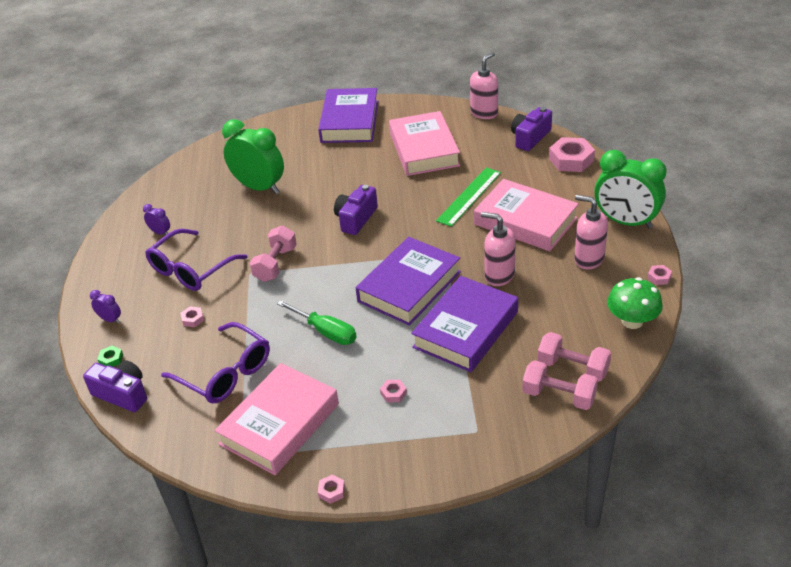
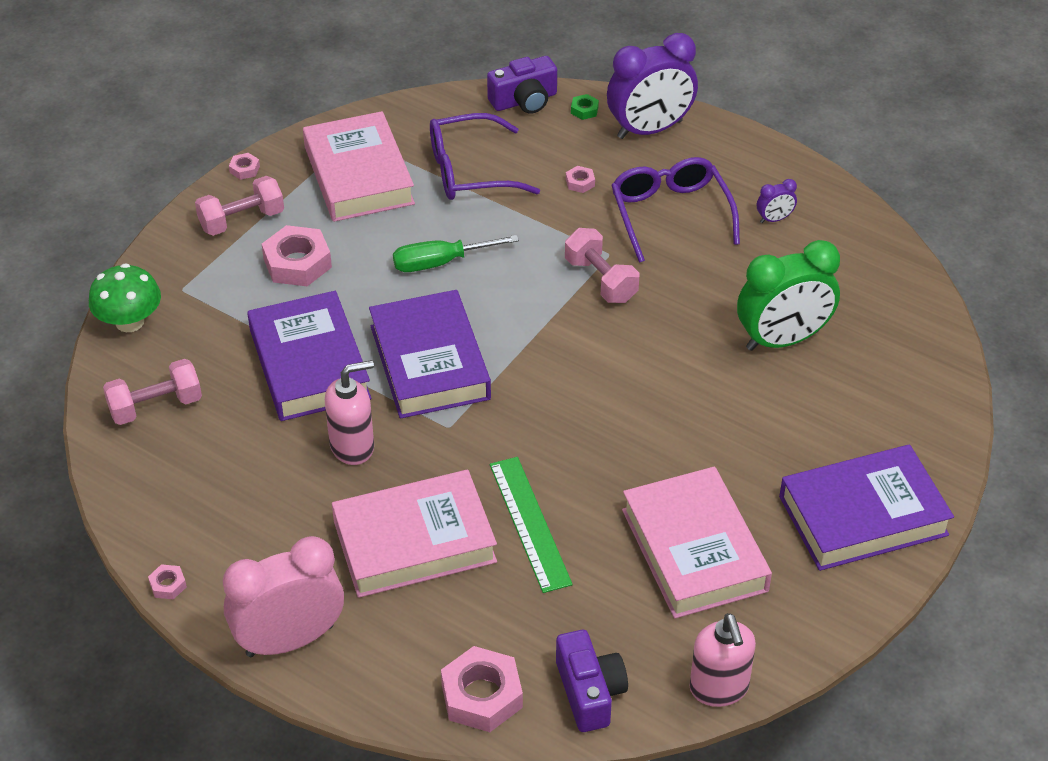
camera: 125 degrees right, 5 degrees up
(110, 319) = (650, 129): purple clock -> purple clock, size x2.36
(349, 121) = (863, 515): purple book -> purple book turned 60 degrees counterclockwise
(356, 219) = (609, 389): purple camera -> none
(393, 393) = (297, 263): pink nut -> pink nut, size x2.16
(424, 149) = (694, 550): pink book -> pink book turned 45 degrees clockwise
(559, 396) = (140, 370): pink dumbbell -> pink dumbbell (242, 220)
(588, 259) = (277, 546): pink soap dispenser -> none
(626, 222) = (290, 640): green clock -> pink clock
(632, 321) = (145, 503): green mushroom -> green mushroom (129, 322)

